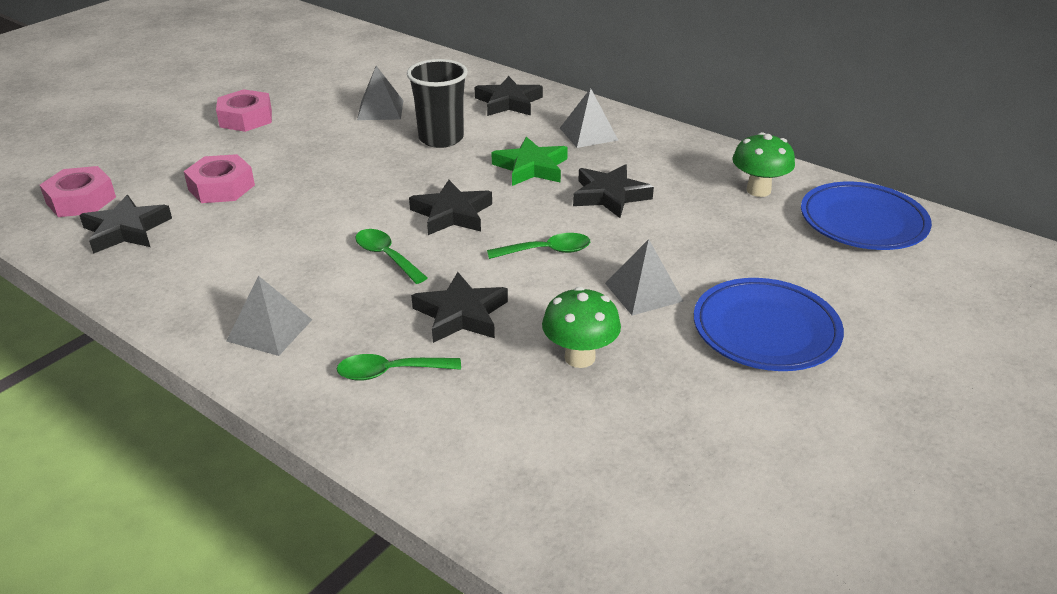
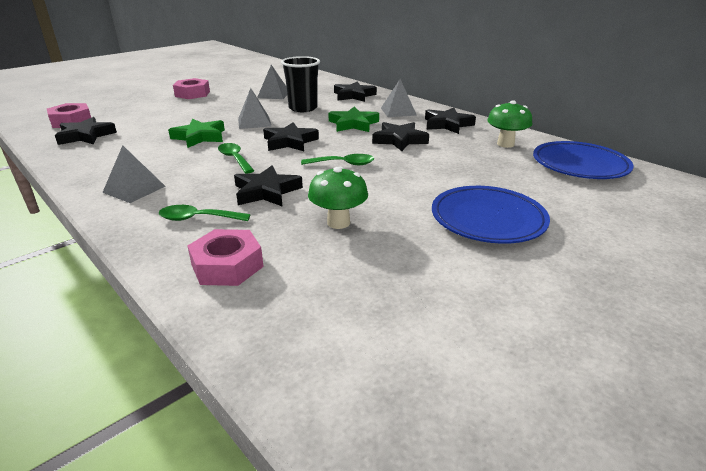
camera: 10 degrees right, 5 degrees down
(221, 187) = (156, 121): pink nut -> pink nut (227, 265)
(310, 216) = (200, 137): none -> green star
(643, 292) = (402, 190): grey pyramid -> grey pyramid (254, 122)
(668, 156) = (447, 124): none -> black star

